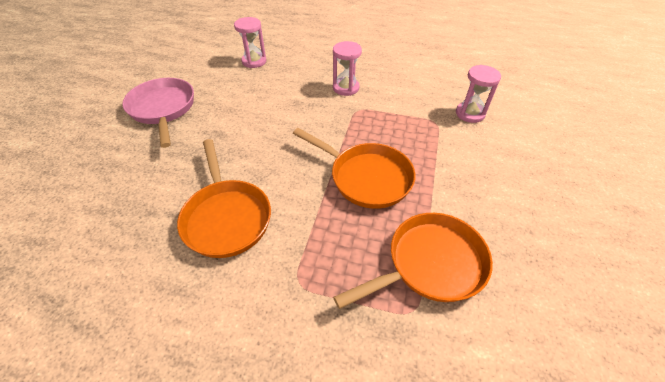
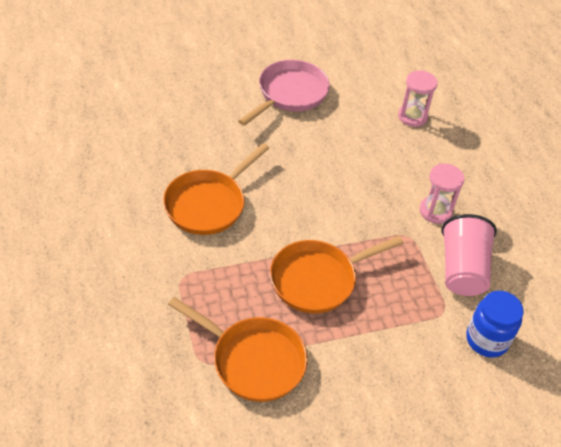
camera: 55 degrees right, 0 degrees up
(366, 177) = (318, 279): orange pan -> orange pan turned 60 degrees clockwise
(404, 98) = (462, 270): none -> pink cup
(470, 114) = (486, 340): pink hourglass -> blue jar

